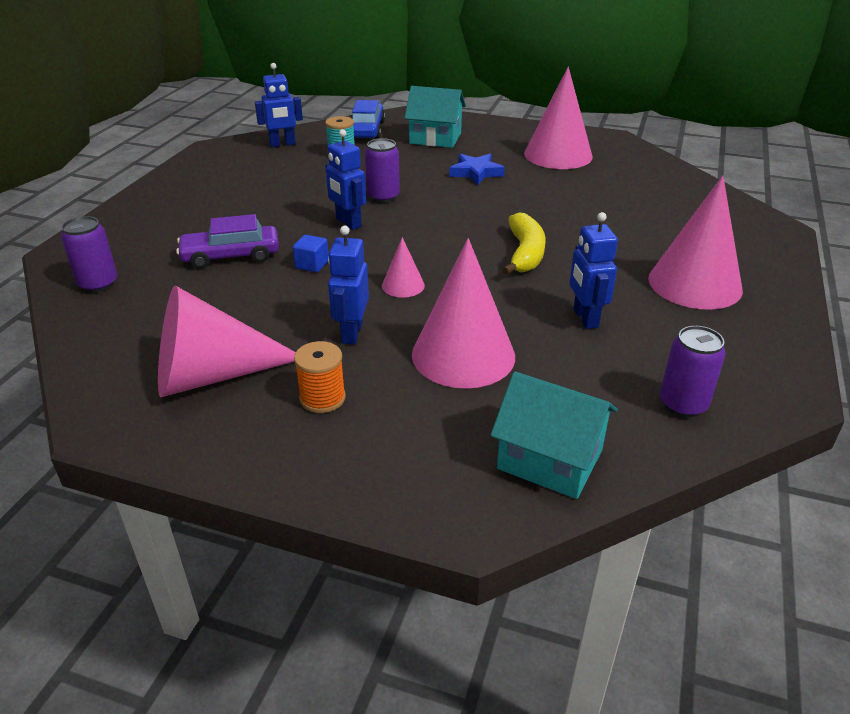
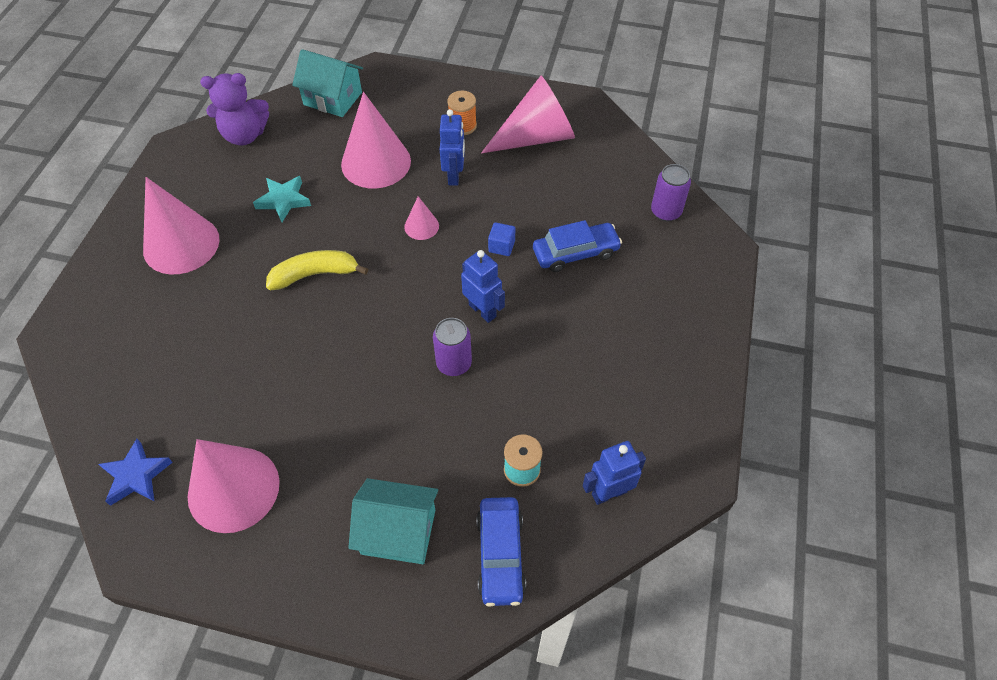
camera: 175 degrees right, 20 degrees up
(231, 256) = (575, 253): purple car -> blue car
(476, 172) = (347, 429): blue star -> blue star (136, 476)
(525, 253) = (315, 274): yellow banana -> yellow banana turned 75 degrees clockwise
(585, 318) = (283, 200): blue robot -> turquoise star
(683, 404) = (244, 135): purple can -> purple teddy bear

